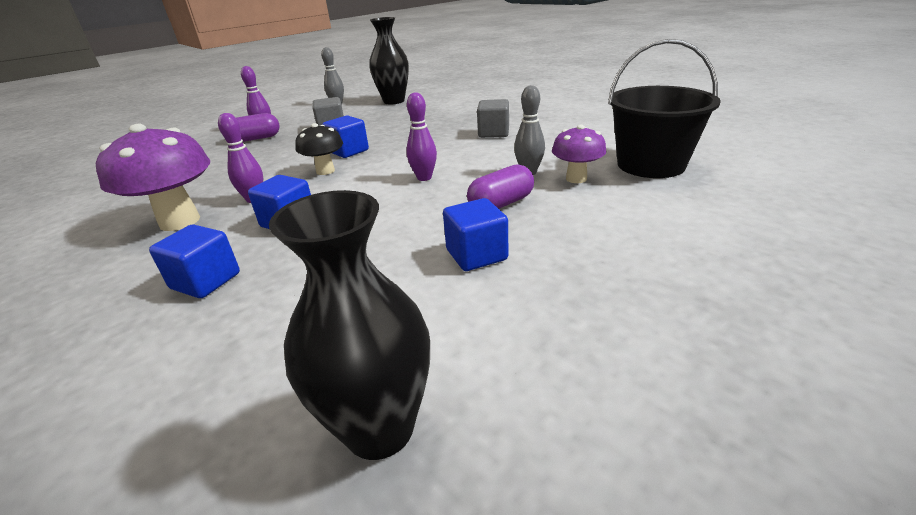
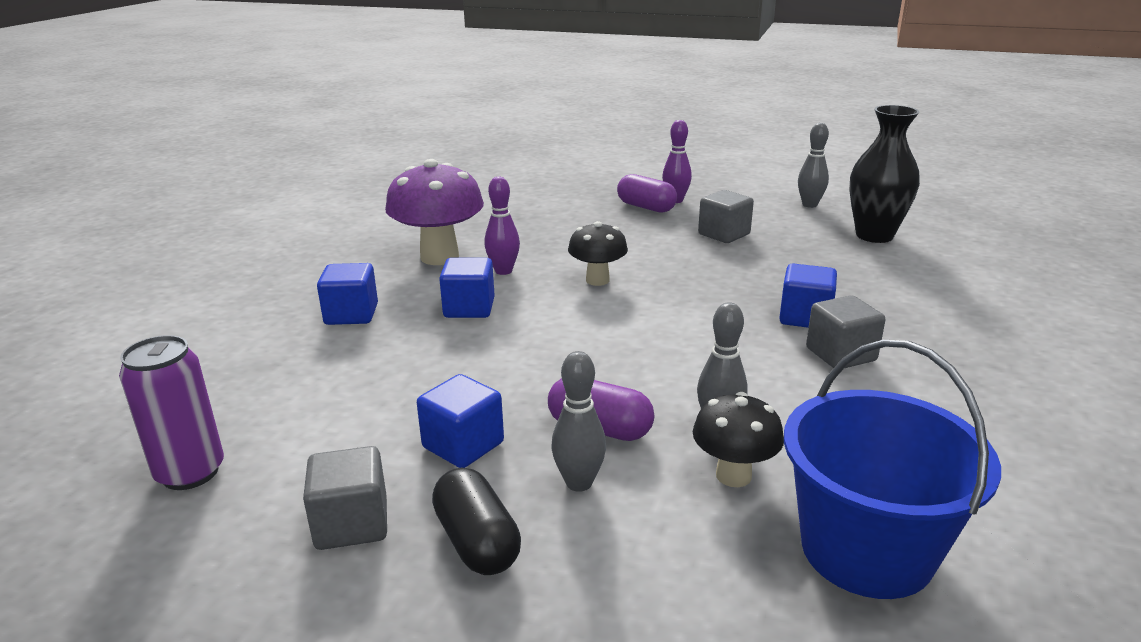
camera: 60 degrees right, 5 degrees down
(348, 151) = (664, 272): blue cube -> blue cube (805, 317)
(379, 428) = (190, 472): black vase -> purple can
(424, 178) = (632, 348): purple bowling pin -> none
(539, 321) = (352, 524): none -> grey cube
(552, 221) = (579, 483): none -> grey bowling pin
(576, 179) = (733, 475): purple mushroom -> black mushroom
(592, 267) = (477, 542): none -> black capsule
(650, 165) = (866, 550): black bucket -> blue bucket

